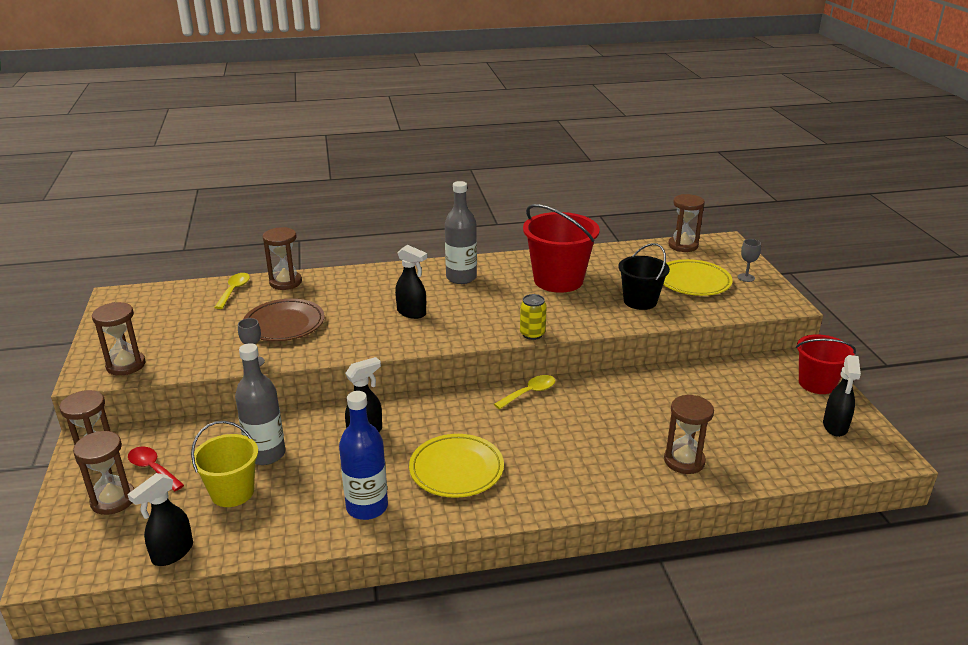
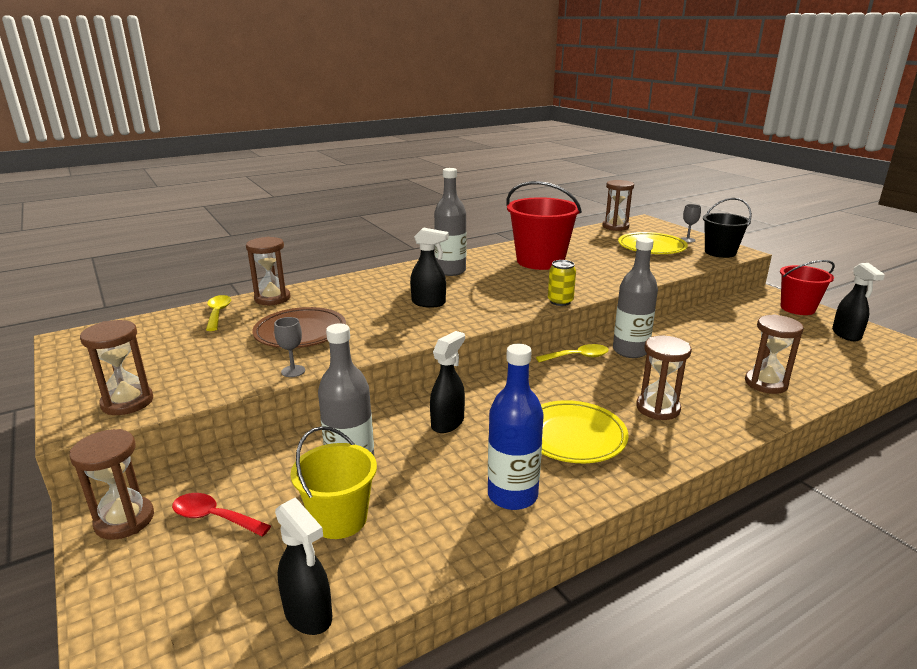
camera: 20 degrees left, 5 degrees down
(113, 500) = (179, 569): brown hourglass -> brown hourglass (658, 408)
(172, 553) = (308, 615): black spray bottle -> black spray bottle turned 60 degrees counterclockwise
(529, 393) = (578, 357): yellow spoon -> yellow spoon turned 45 degrees clockwise
(585, 397) = (630, 351): none -> grey bottle
(640, 301) = (625, 265): black bucket -> black bucket (720, 252)

